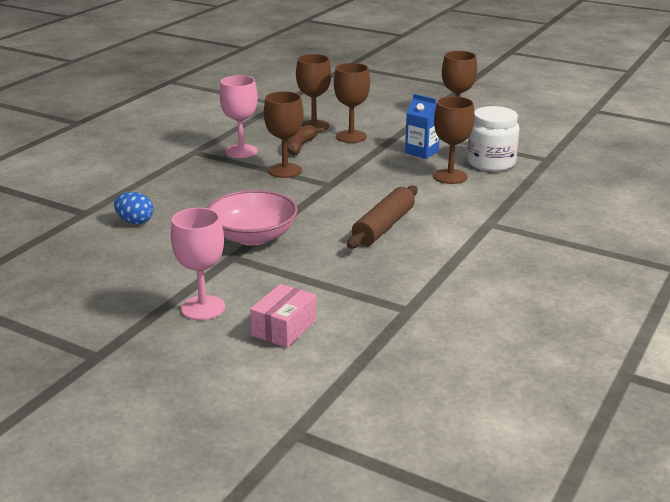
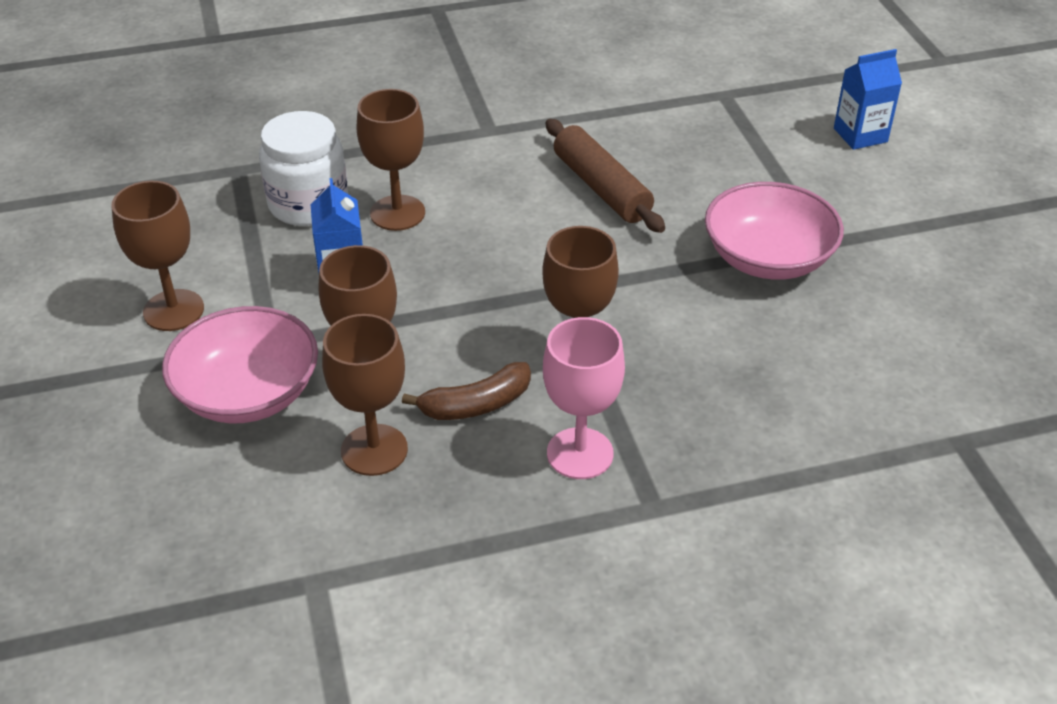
camera: 135 degrees left, 15 degrees up
(135, 221) = (897, 375): blue egg -> none
(203, 308) = (920, 195): pink goblet -> none
(284, 328) = (860, 135): pink box -> blue carton
(382, 119) = (248, 393): none -> pink bowl
(383, 226) = (601, 188): brown rolling pin -> brown rolling pin turned 75 degrees clockwise

